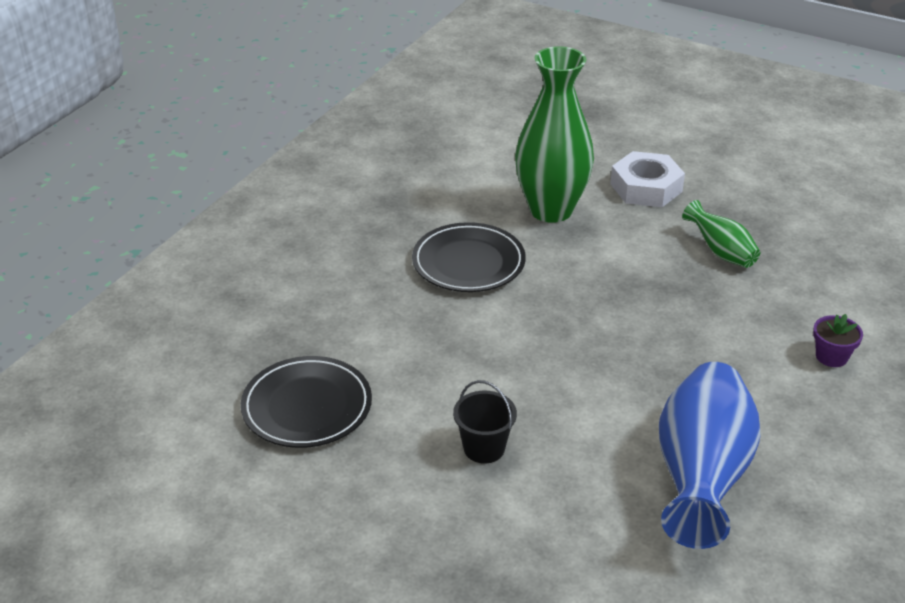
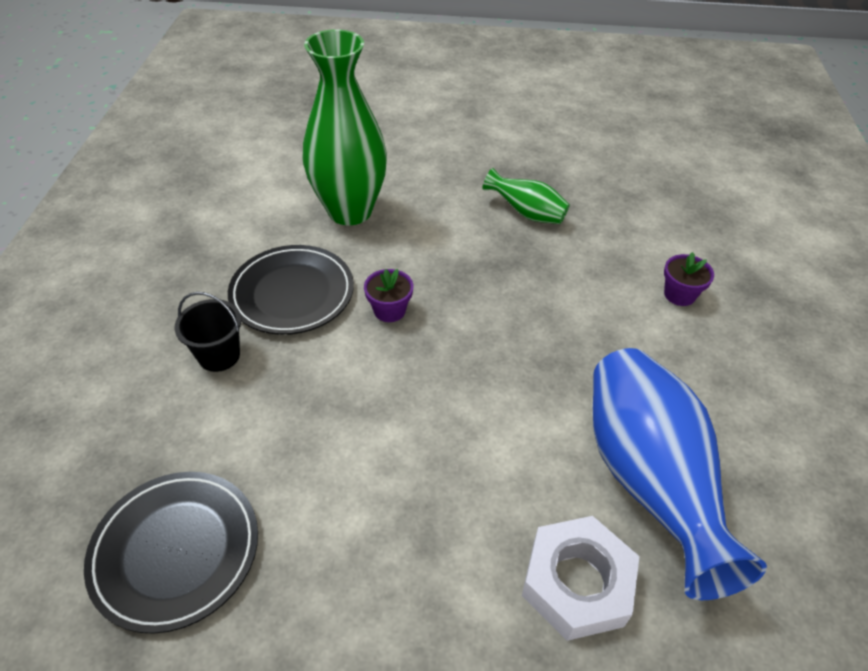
camera: 25 degrees left, 10 degrees up
(484, 448) = (410, 530): black bucket -> black bucket (219, 355)
(546, 297) = (389, 310): none -> purple flower pot
(646, 188) = (427, 165): white nut -> white nut (577, 583)

